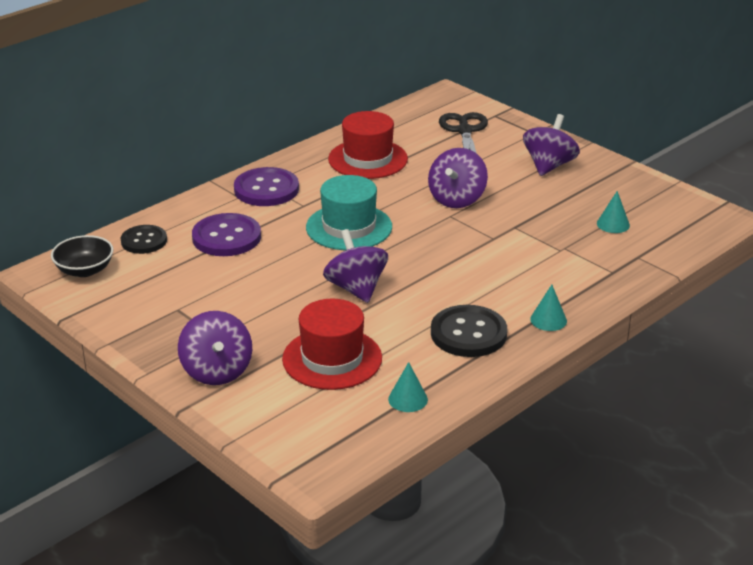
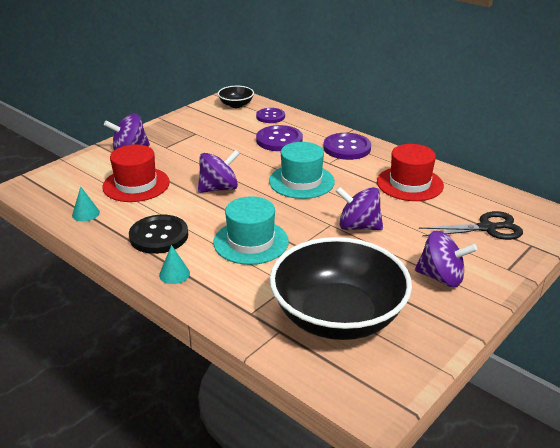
camera: 85 degrees right, 0 degrees up
(144, 241) = (270, 116): black button -> purple button
(484, 268) = (251, 242): none -> turquoise hat
(613, 224) = (337, 316): turquoise cone -> black bowl

